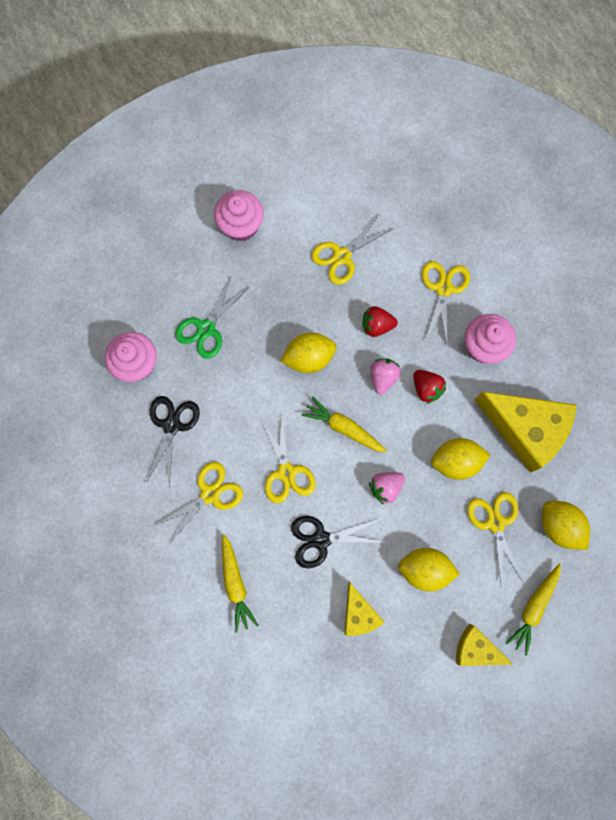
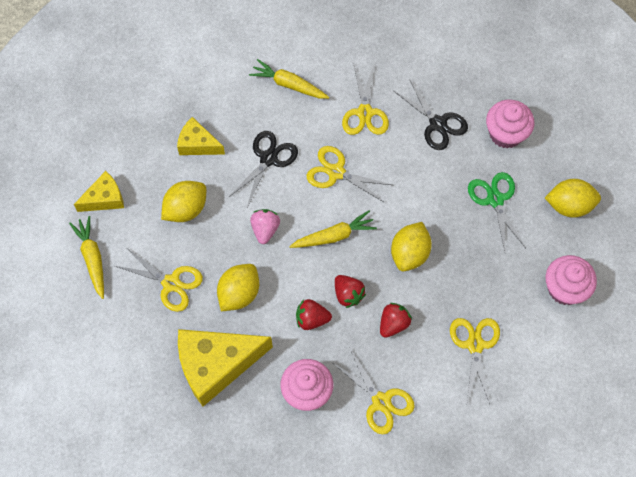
camera: 130 degrees right, 10 degrees down
(383, 377) = (348, 294): pink strawberry -> red strawberry
(559, 526) = (127, 326): yellow lemon -> yellow lemon (569, 205)

